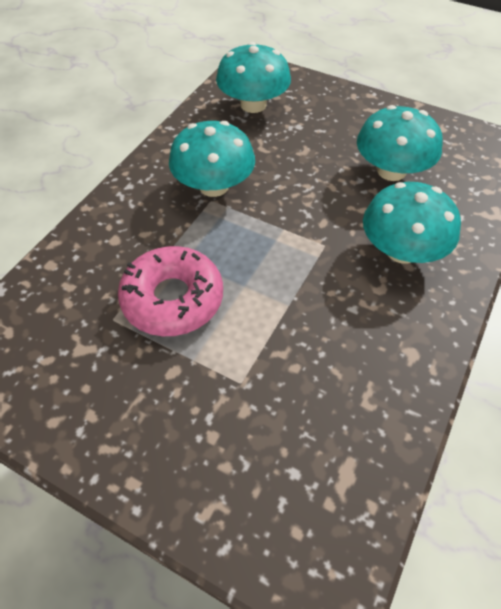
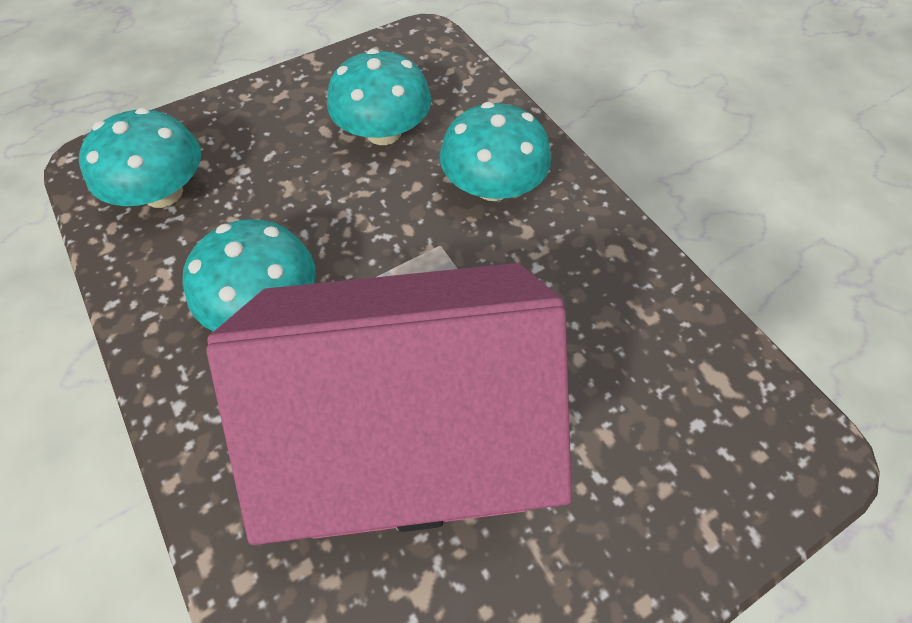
camera: 60 degrees left, 5 degrees up
(173, 299) = (413, 440): pink donut -> pink house

